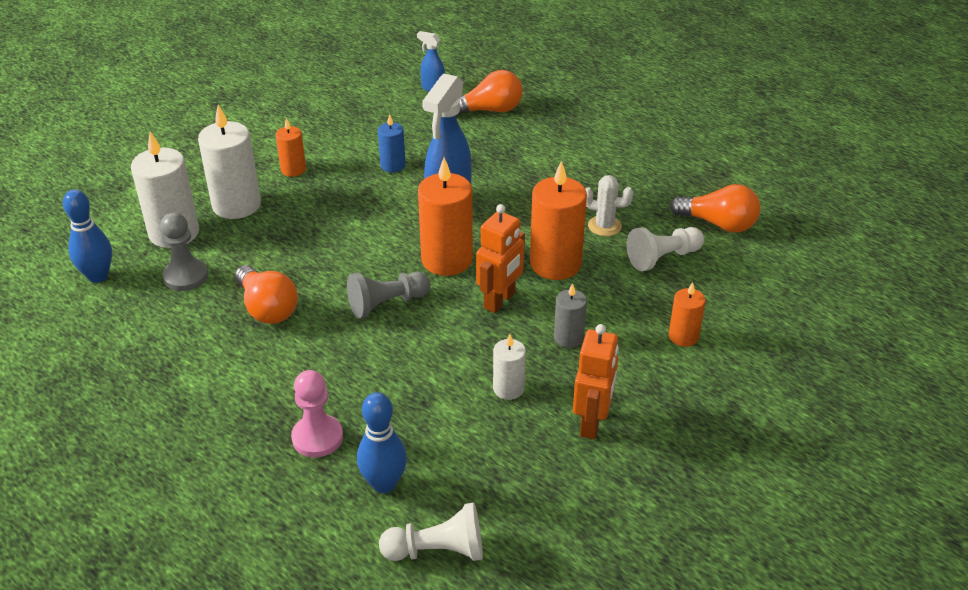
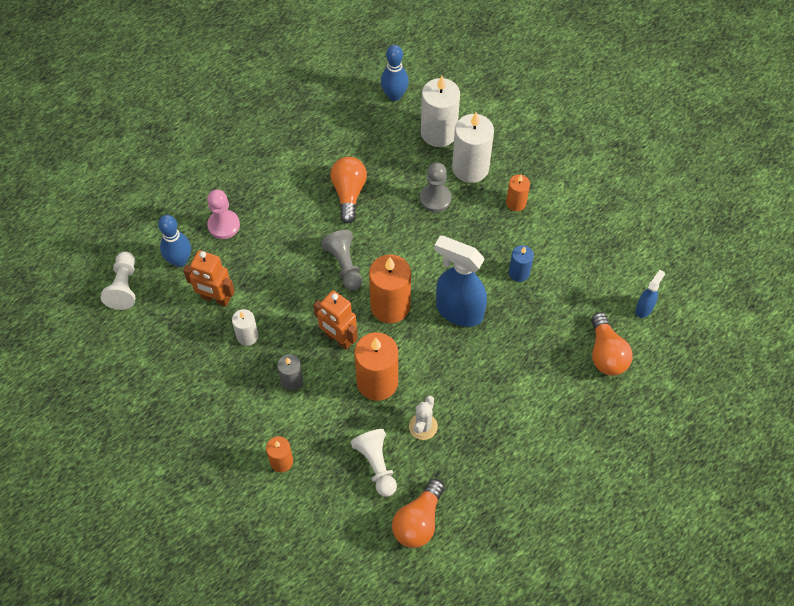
camera: 95 degrees right, 20 degrees up
(186, 276) = (388, 144): grey pawn -> grey pawn (435, 199)
(267, 308) = (349, 193): orange light bulb -> orange light bulb turned 120 degrees clockwise
(592, 423) = (206, 384): orange robot -> orange robot (215, 298)

